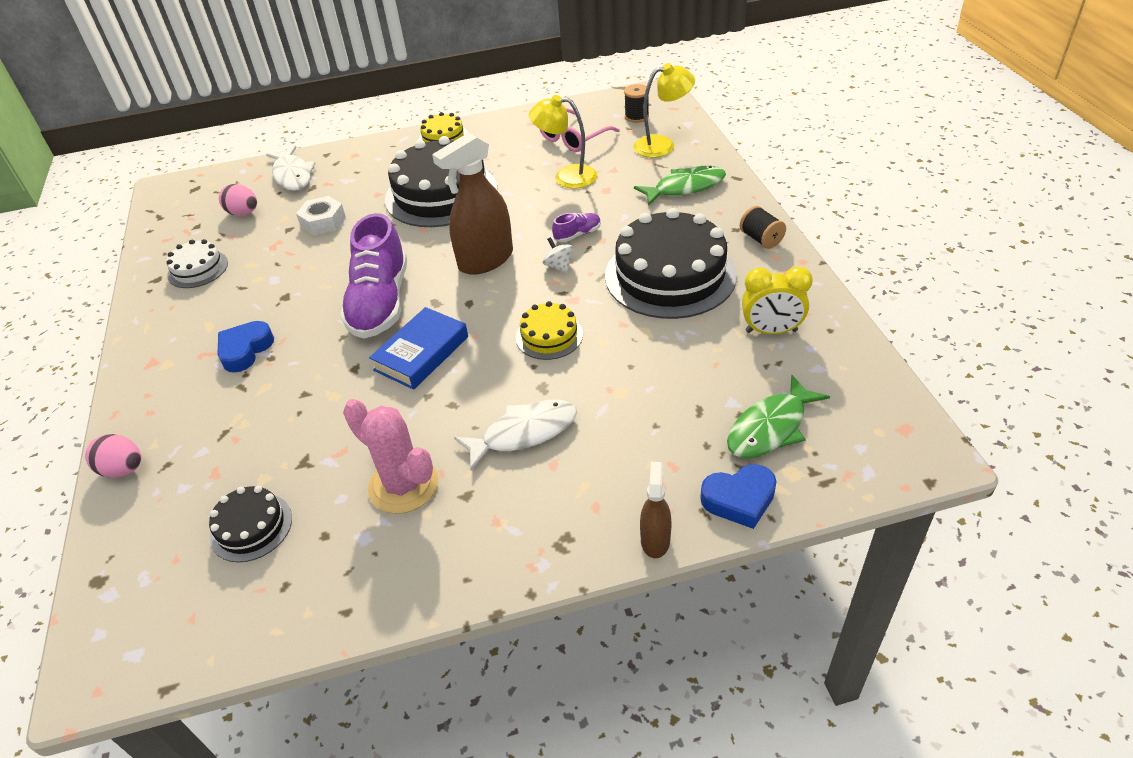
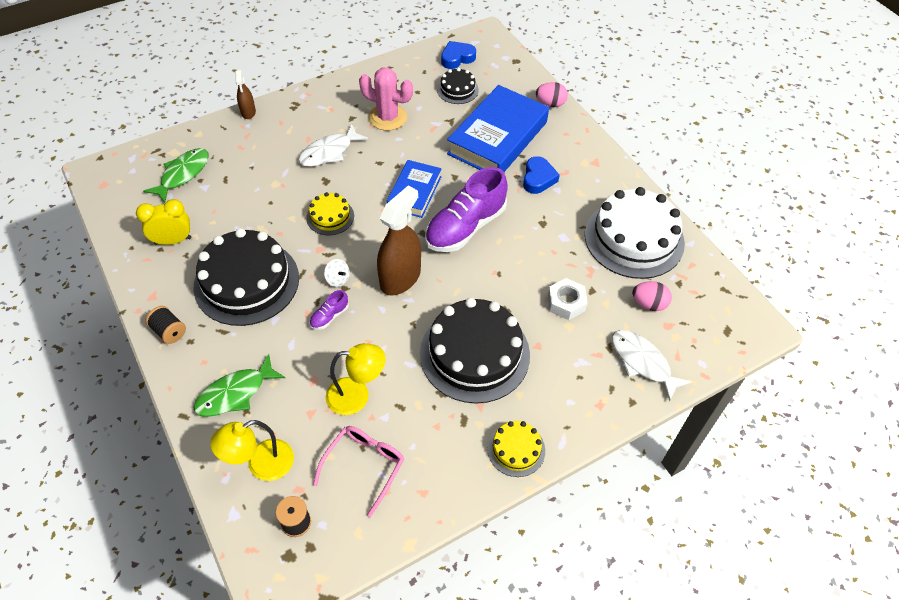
camera: 160 degrees right, 10 degrees up
(198, 269) = (634, 238): white cake -> white cake, size x2.05
(253, 419) = (497, 138): none -> blue book
(380, 303) = (465, 227): purple shoe -> purple shoe turned 120 degrees counterclockwise
(739, 499) = (204, 135): blue heart -> blue heart (457, 58)

